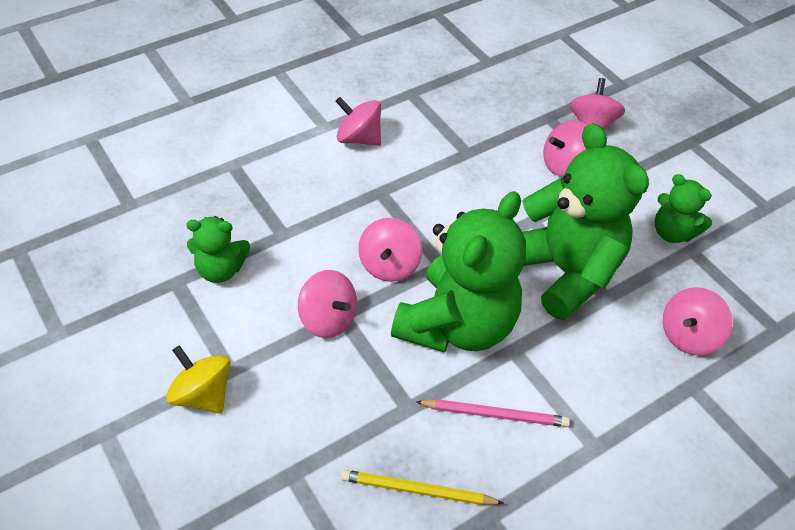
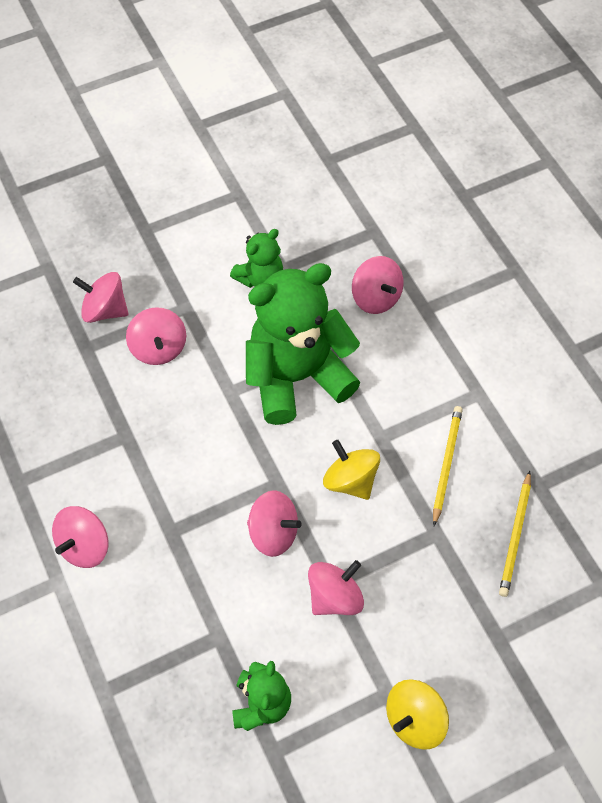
camera: 80 degrees left, 10 degrees up
(457, 325) = (350, 480): green teddy bear -> yellow spinning top
(495, 414) = (446, 464): pink pencil -> yellow pencil

